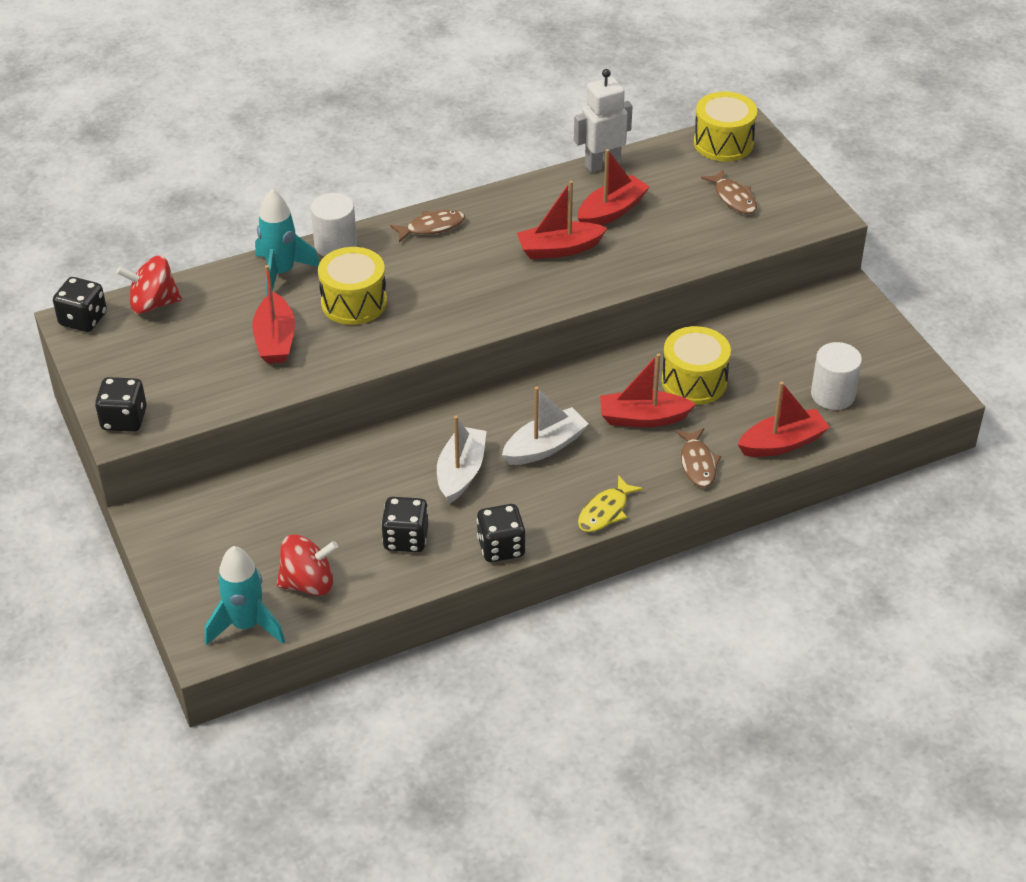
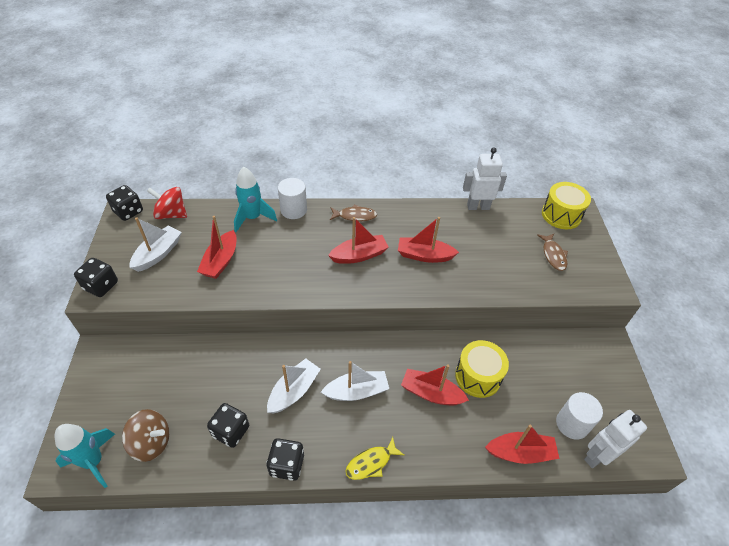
camera: 20 degrees right, 5 degrees up
(175, 358) = (158, 254): none -> white boat
(308, 583) = (151, 442): red spinning top -> brown spinning top
(354, 302) = (281, 251): yellow drum -> none
(611, 211) = (469, 240): red boat -> red boat (359, 255)
(697, 464) = (453, 447): brown fish -> none
(874, 417) = (597, 456): none -> white robot

